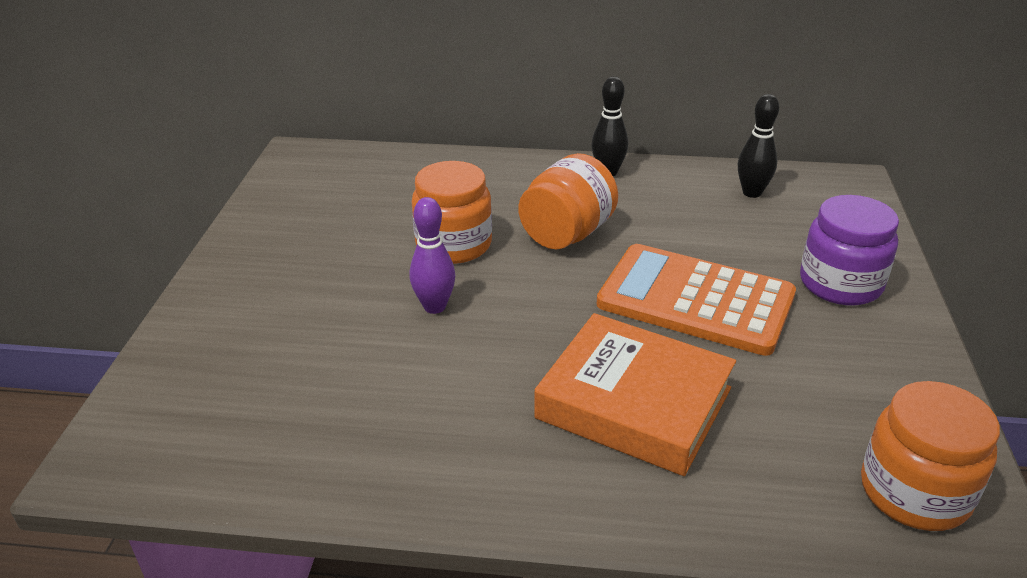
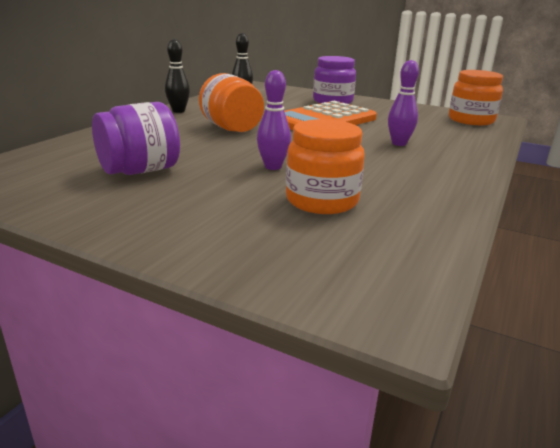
camera: 70 degrees left, 10 degrees down
(365, 226) = (140, 171): none -> purple jar
(454, 245) = (205, 152): orange jar -> orange jar (322, 201)
(634, 403) = (399, 143): orange book -> purple bowling pin

